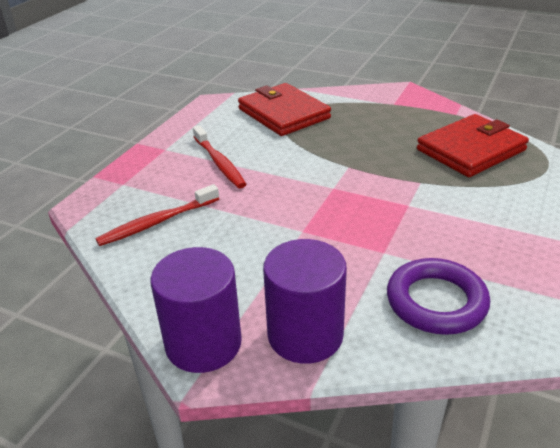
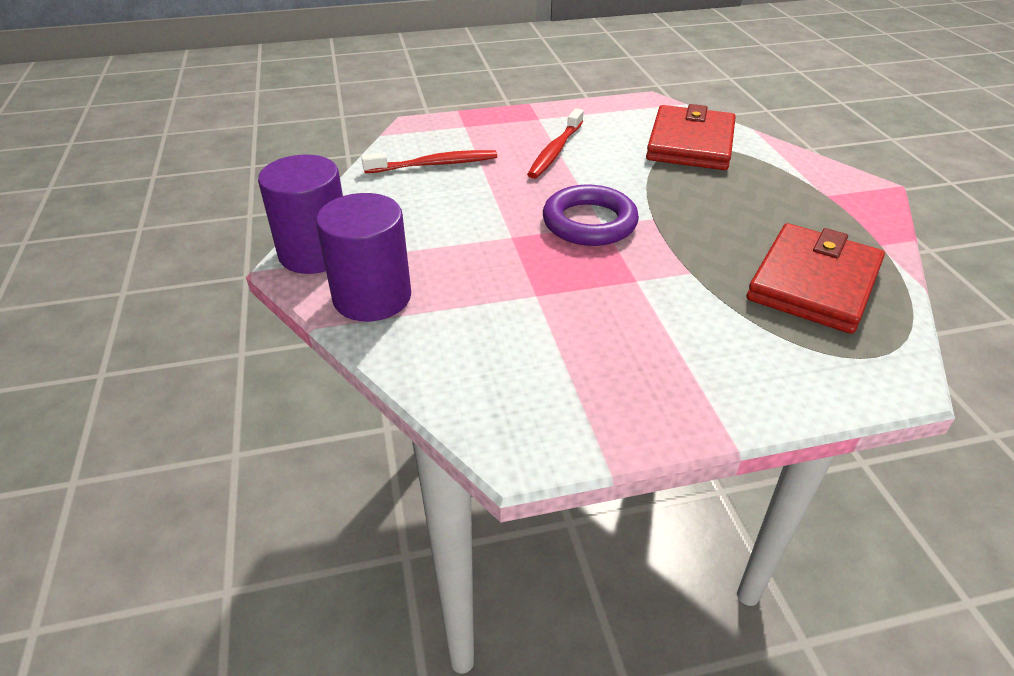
camera: 50 degrees right, 5 degrees up
(157, 222) = (434, 164): red toothbrush -> red toothbrush turned 150 degrees clockwise
(436, 302) = (495, 355): purple ring -> purple ring (589, 222)
(470, 150) = (813, 283): red wallet -> red wallet turned 75 degrees counterclockwise

